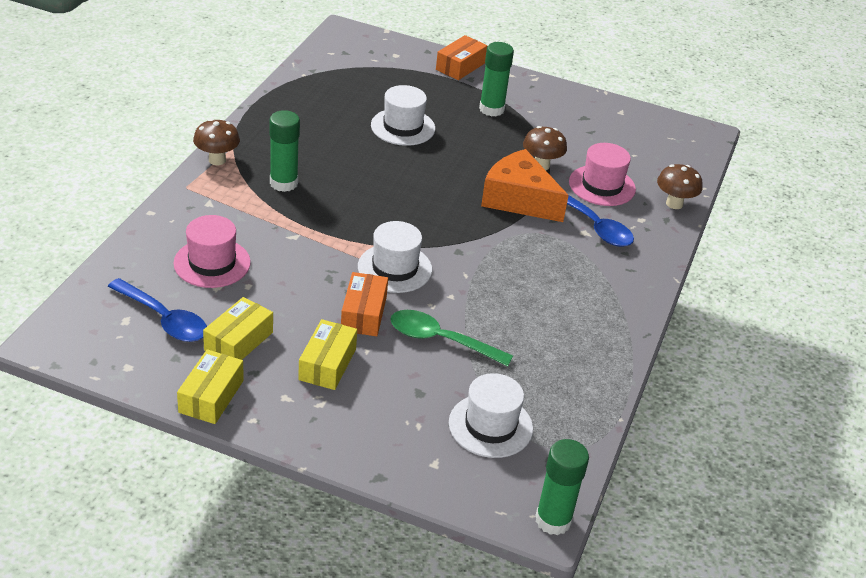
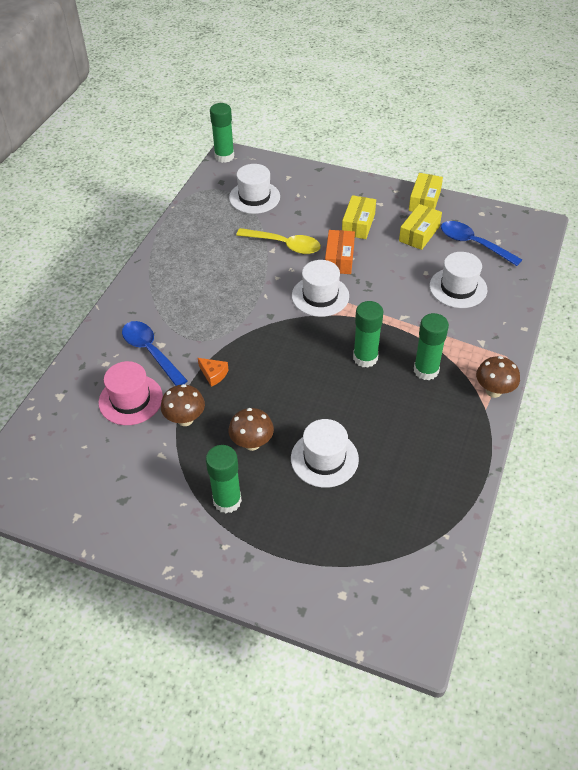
camera: 175 degrees left, 10 degrees up
(212, 263) = (458, 288): pink hat -> white hat
(349, 200) = (365, 358): none -> green glue stick
(441, 340) = (284, 245): green spoon -> yellow spoon
(460, 66) = (259, 581): orange box -> none
(518, 199) = (213, 374): orange cheese -> orange cheese, size x0.42
(674, 204) = (67, 384): brown mushroom -> brown mushroom (252, 443)

